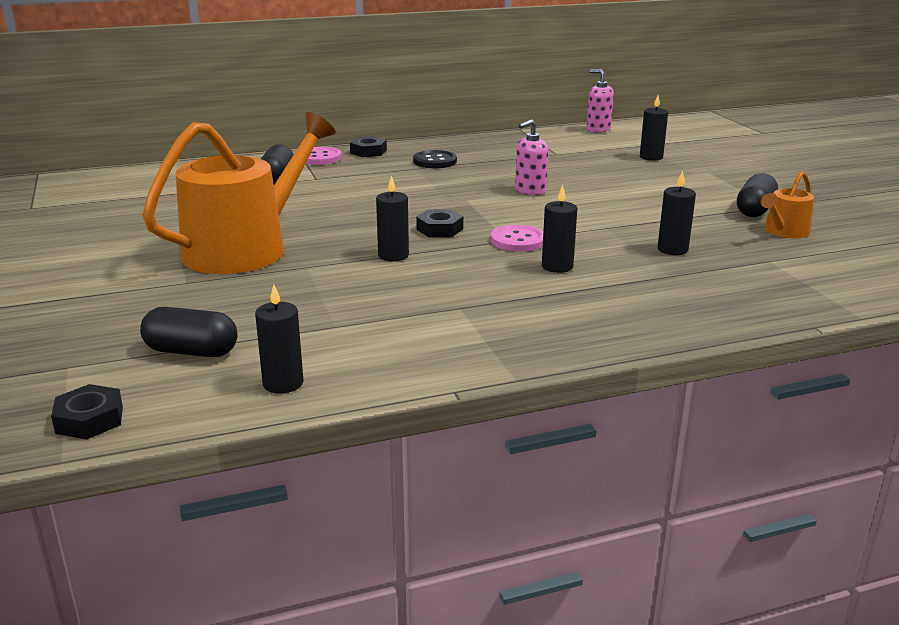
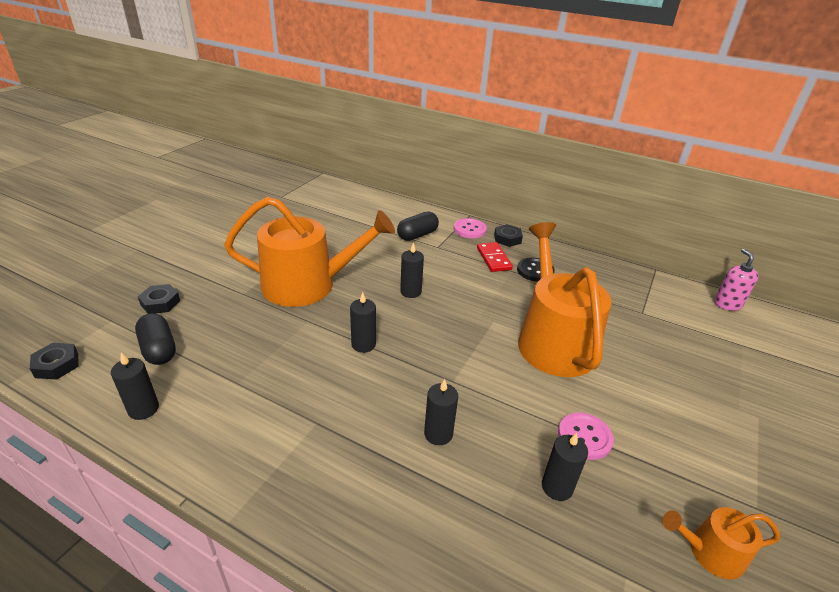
camera: 45 degrees right, 10 degrees up
(384, 167) = (493, 259): none -> red domino
(439, 229) = (429, 339): black nut -> black nut (160, 303)
(518, 240) = (458, 386): pink button -> pink button (584, 437)
(530, 191) = (553, 340): pink soap dispenser -> orange watering can
(651, 157) = (726, 364): black candle -> black candle (410, 292)
(754, 210) = (726, 499): black capsule -> none

